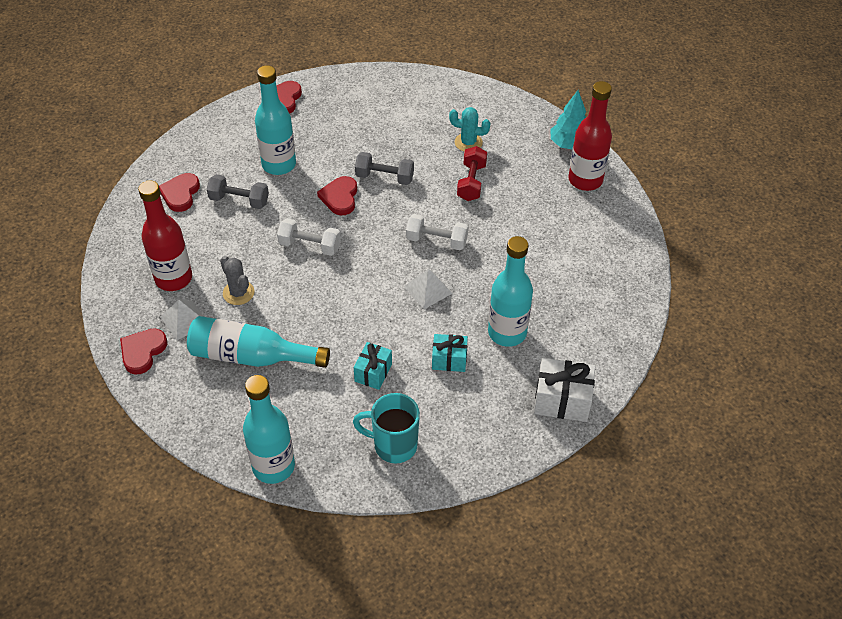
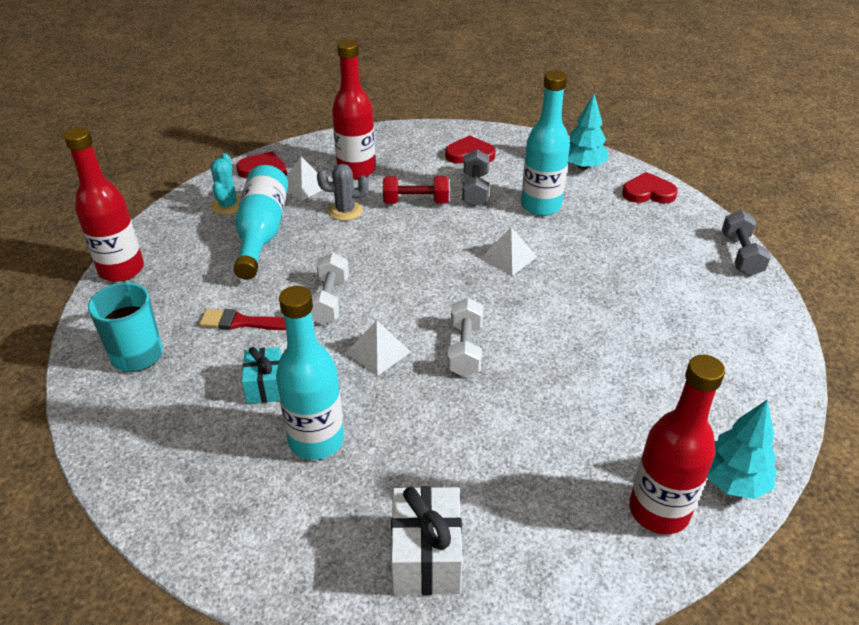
camera: 80 degrees right, 10 degrees down
(231, 126) = (583, 166): none -> turquoise tree
(238, 293) = (345, 211): grey cactus -> grey cactus turned 45 degrees clockwise
(273, 466) = (121, 270): turquoise bottle -> red bottle
(310, 245) = (425, 247): white dumbbell -> white dumbbell (329, 301)
(340, 197) = (508, 257): red heart -> white pyramid
(373, 372) = (243, 322): turquoise gift -> red brush
(384, 177) = (559, 288): grey dumbbell -> grey dumbbell (741, 255)
(468, 142) = (666, 358): turquoise cactus -> turquoise cactus (228, 205)
(471, 182) = (588, 371): red dumbbell -> red dumbbell (416, 202)
(562, 400) = (197, 517): white gift -> white gift (426, 556)

